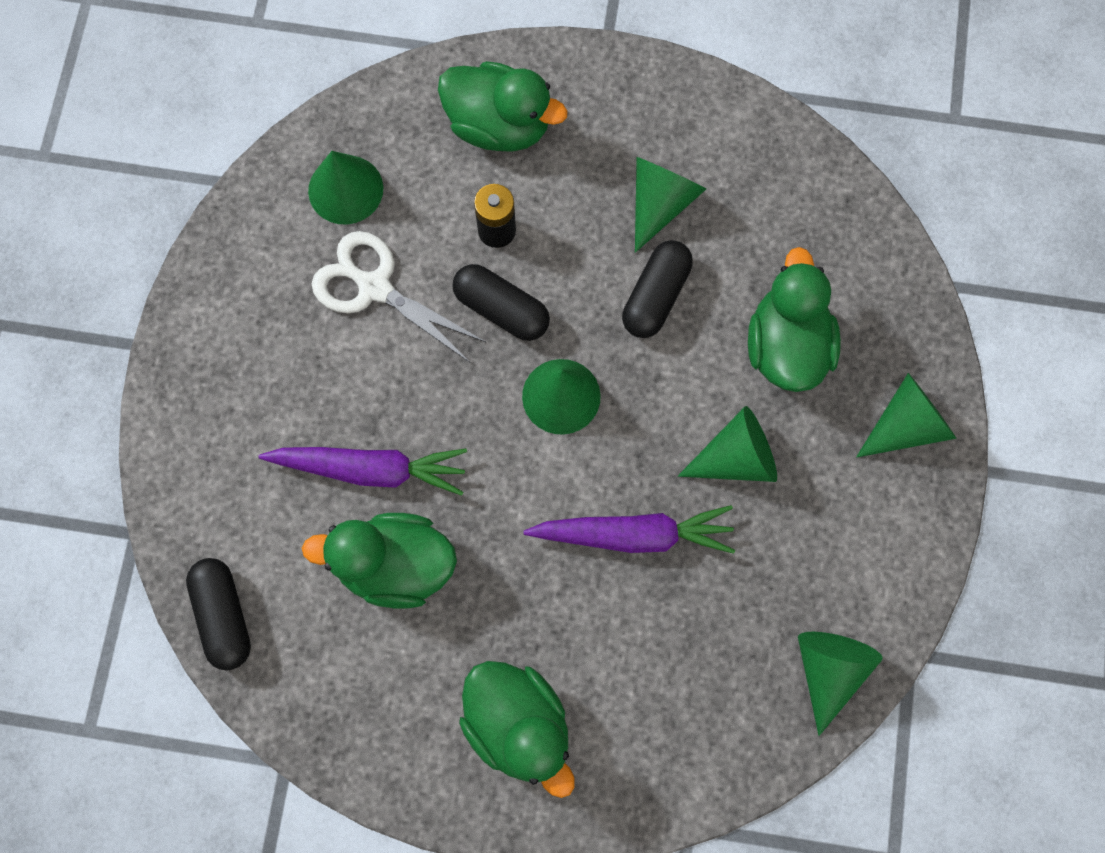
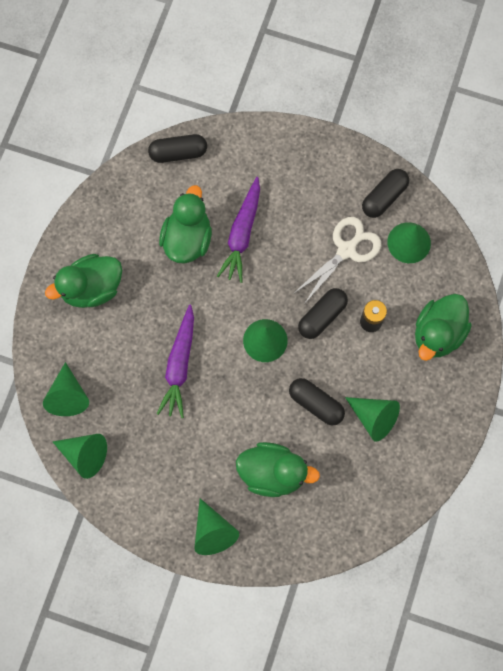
camera: 100 degrees right, 0 degrees up
(267, 240) = (384, 197): none -> black capsule
(736, 458) = (212, 430): green cone -> green cone (68, 396)

